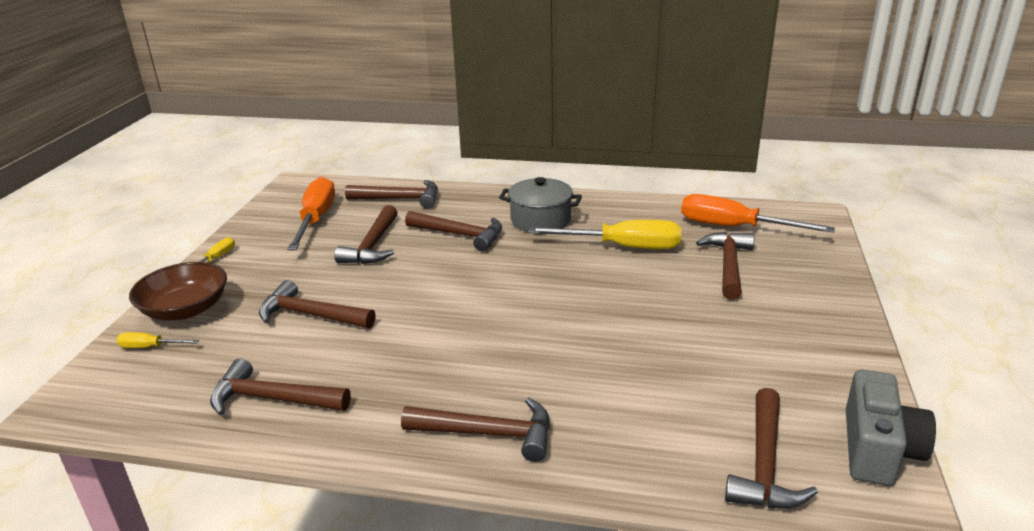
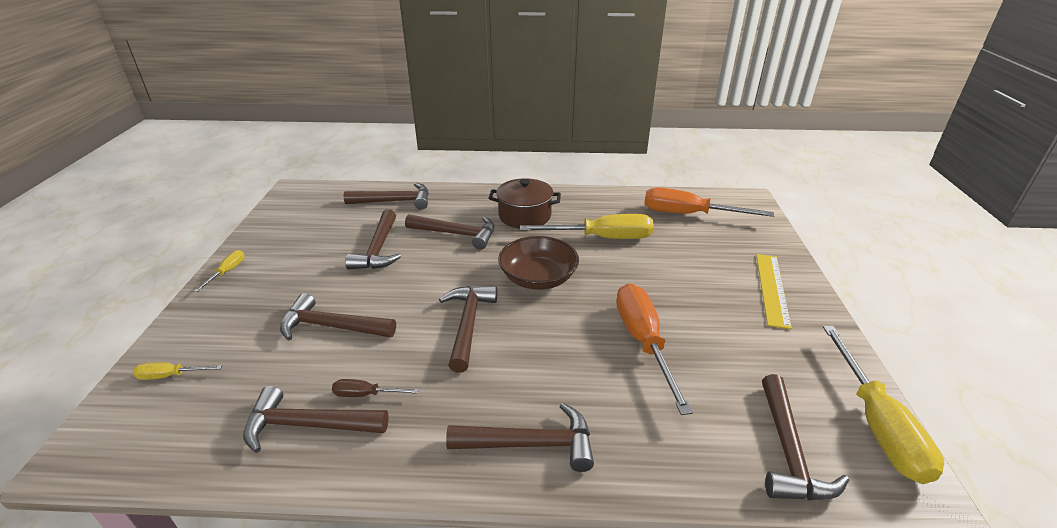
camera: 10 degrees left, 5 degrees up
(185, 309) = (203, 329): brown bowl -> brown bowl (538, 278)
(316, 219) = (319, 225): orange screwdriver -> orange screwdriver (643, 342)
(333, 377) = (366, 394): none -> brown screwdriver
(540, 220) = (525, 216): grey pot -> brown pot
(728, 265) = (695, 250): brown hammer -> brown hammer (468, 324)
(807, 310) = (772, 289): none -> yellow ruler
(878, 449) = (876, 424): grey camera -> yellow screwdriver

